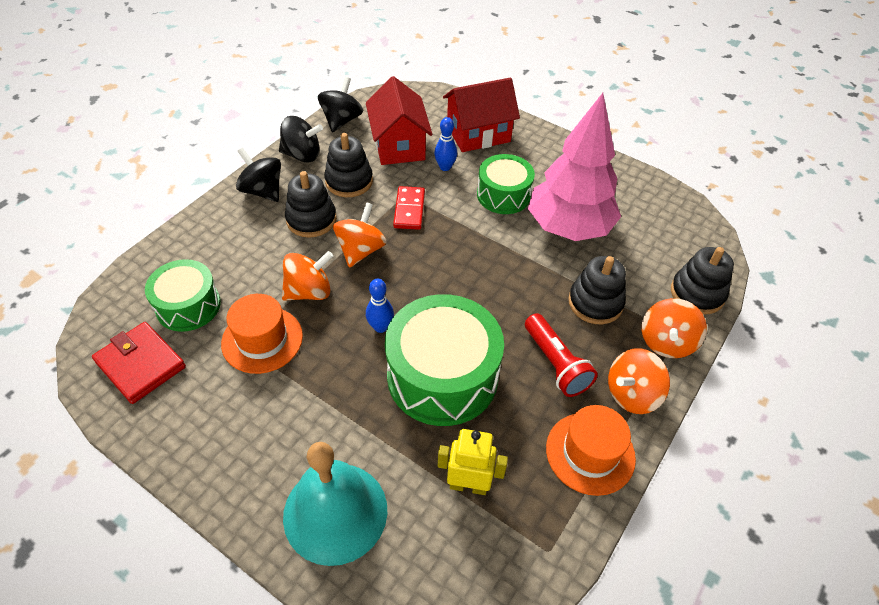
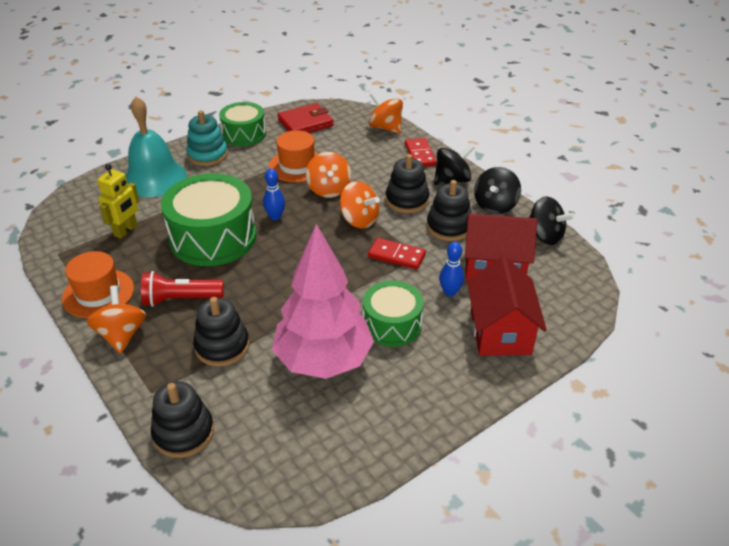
camera: 110 degrees right, 10 degrees down
(188, 306) = (344, 141): green drum -> green drum (244, 134)
(212, 225) = (420, 154): none -> red domino
(254, 464) = (207, 155): none -> turquoise stacking toy
(666, 342) = (150, 380): orange spinning top -> orange spinning top (385, 128)

